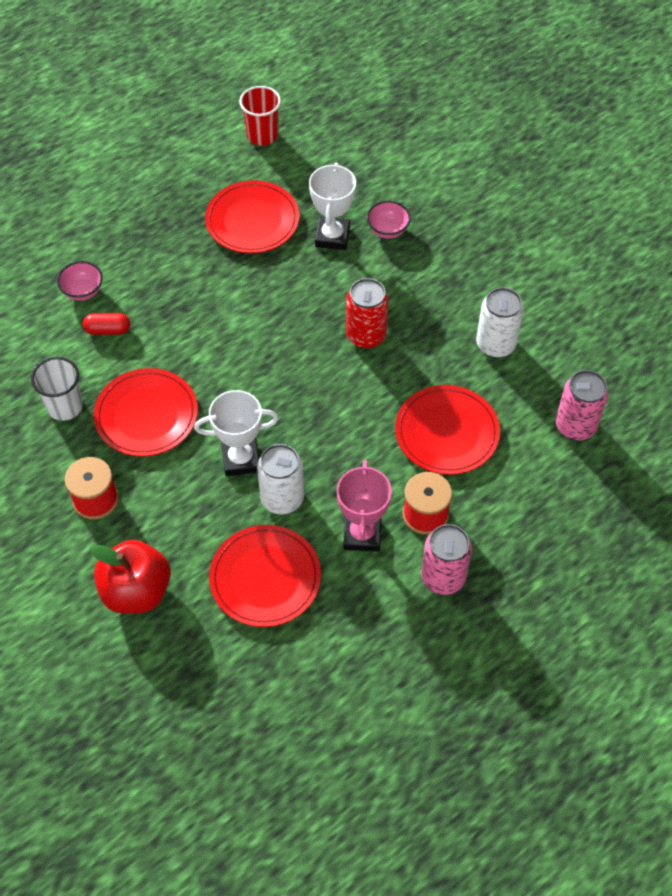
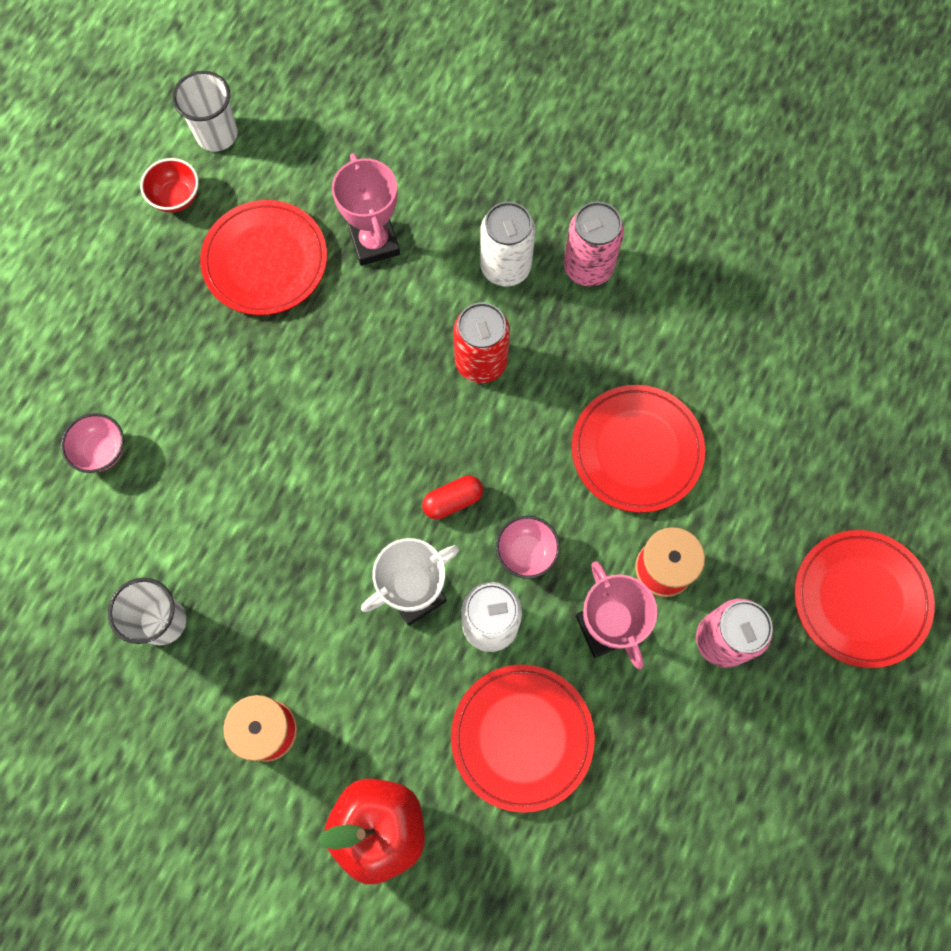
camera: 25 degrees left, 15 degrees up
(108, 330) = (162, 491): red capsule -> red capsule (453, 501)
(146, 415) = (271, 587): red plate -> red plate (860, 599)
(215, 162) = (176, 197): none -> red bowl
(262, 135) = (216, 134): red cup -> white cup
(332, 237) = (374, 243): white trophy -> pink trophy
(387, 230) = (437, 206): pink bowl -> pink bowl (526, 552)
(495, 344) = (636, 309): white can -> white can (505, 267)
(575, 426) = (775, 377): pink can -> pink can (588, 267)

